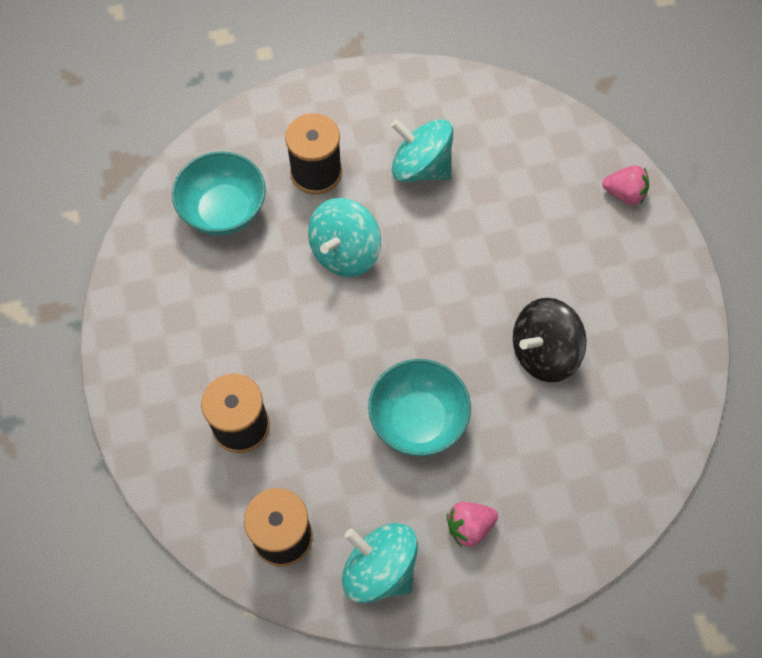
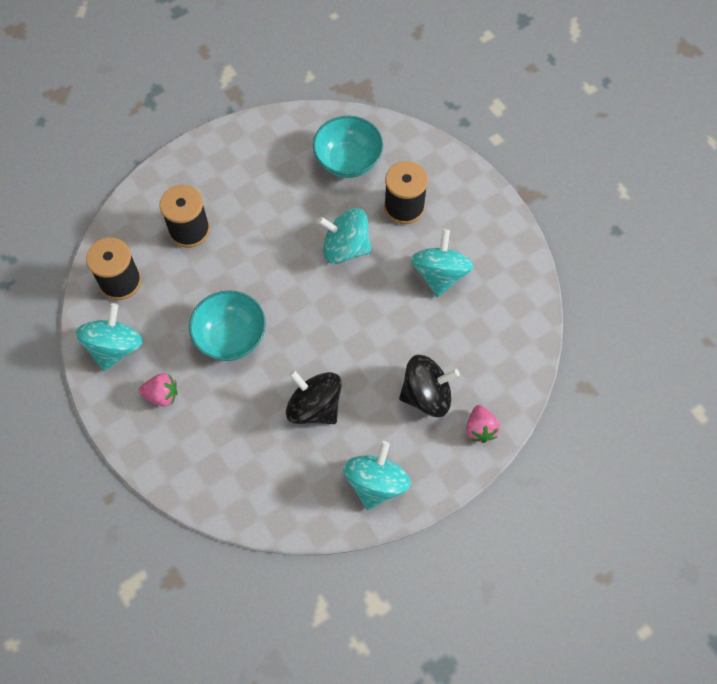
camera: 70 degrees right, 0 degrees up
(469, 526) = (162, 395): pink strawberry -> pink strawberry turned 135 degrees clockwise
(567, 231) = (426, 395): none -> black spinning top
(658, 318) = (376, 483): none -> turquoise spinning top

